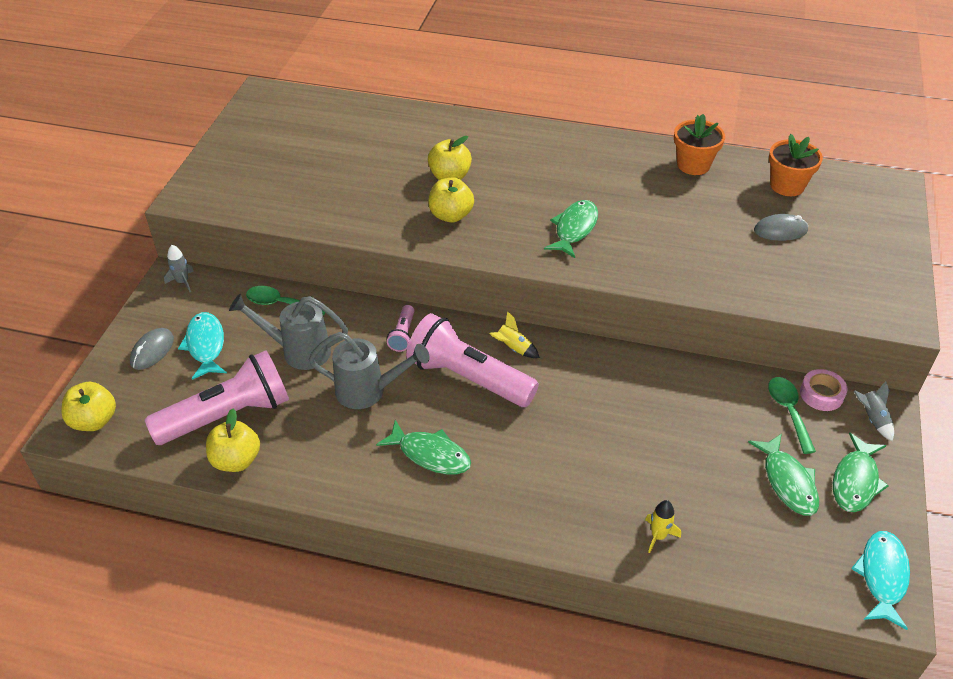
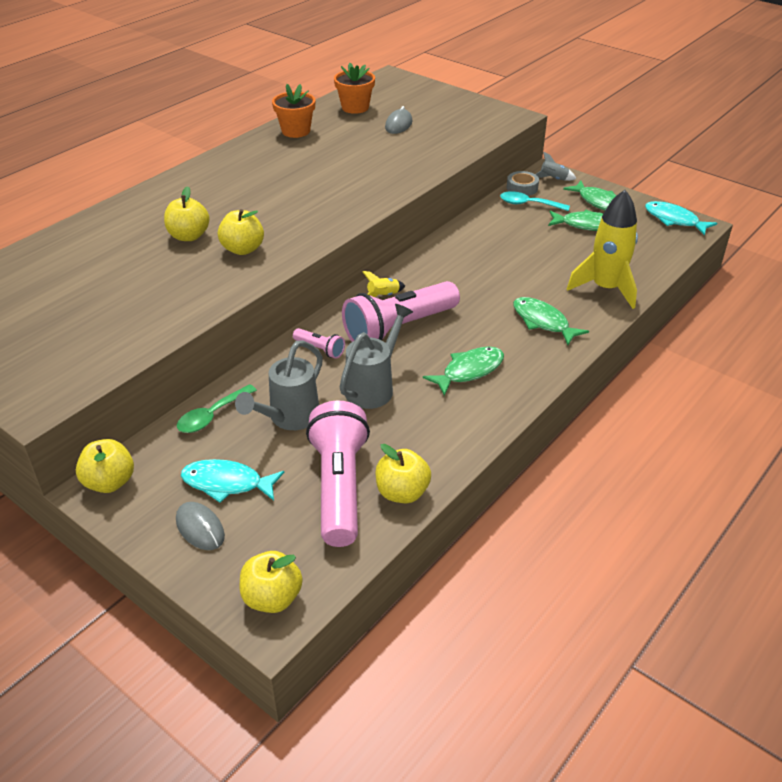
camera: 65 degrees left, 5 degrees down
(182, 282) = (110, 482): grey rocket -> yellow apple
(574, 229) = (319, 198): green fish -> green fish (543, 322)
(658, 536) = (605, 288): yellow rocket -> yellow rocket, size x2.32
(788, 412) = (529, 204): green spoon -> turquoise spoon
(821, 394) = (522, 188): pink tape -> grey tape

